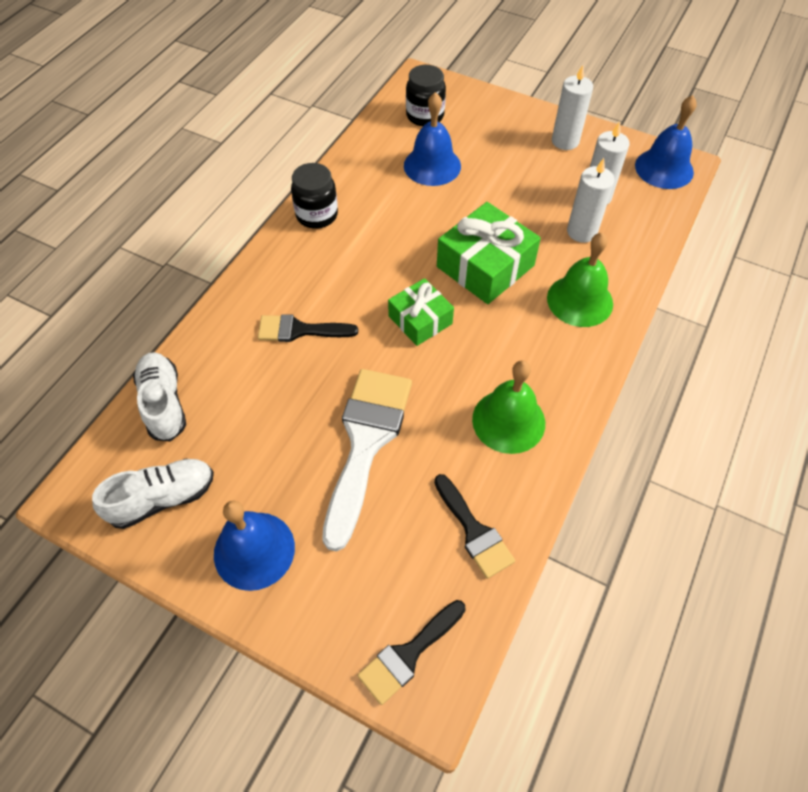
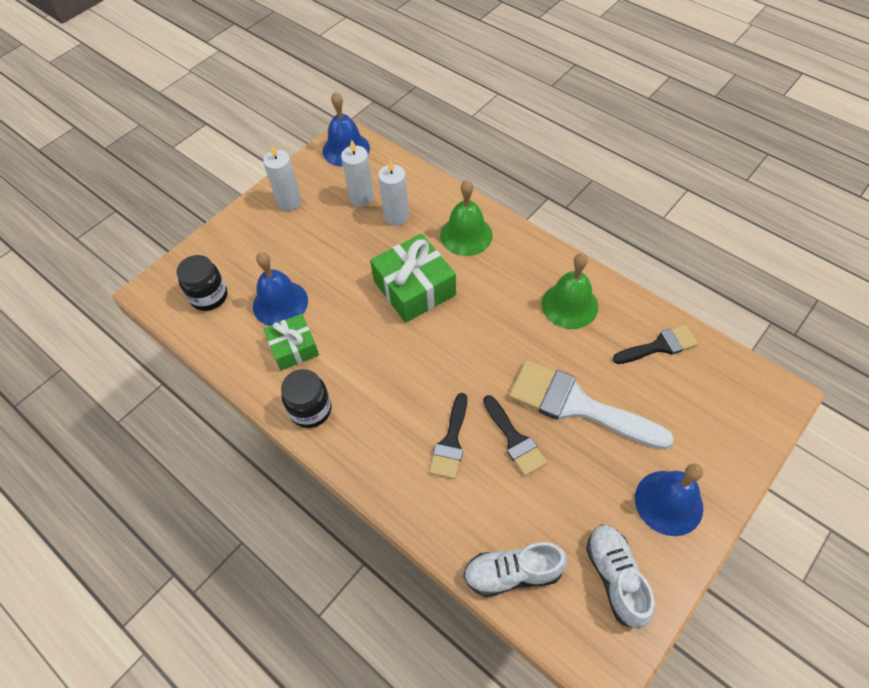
camera: 75 degrees left, 0 degrees up
(408, 654) = (751, 404): black brush -> black brush (514, 439)
(420, 320) = (460, 345): green gift -> green gift (293, 348)

